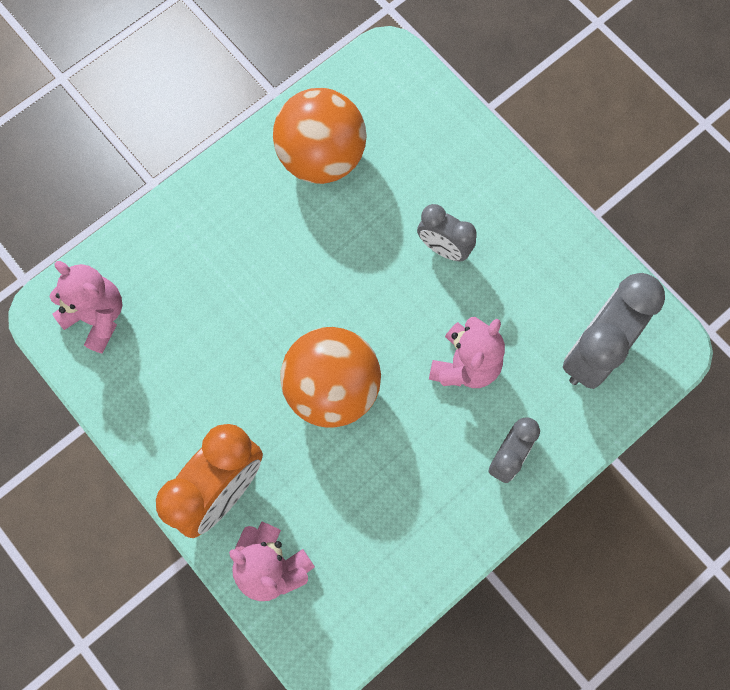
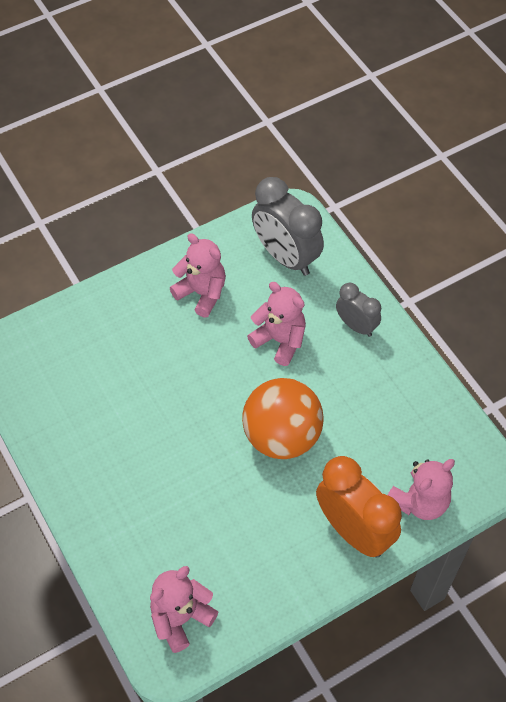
camera: 80 degrees left, 15 degrees down
(321, 157) = (76, 414): orange ball -> none
(443, 248) = (181, 338): grey clock -> none
(514, 260) = (202, 293): none -> pink teddy bear

